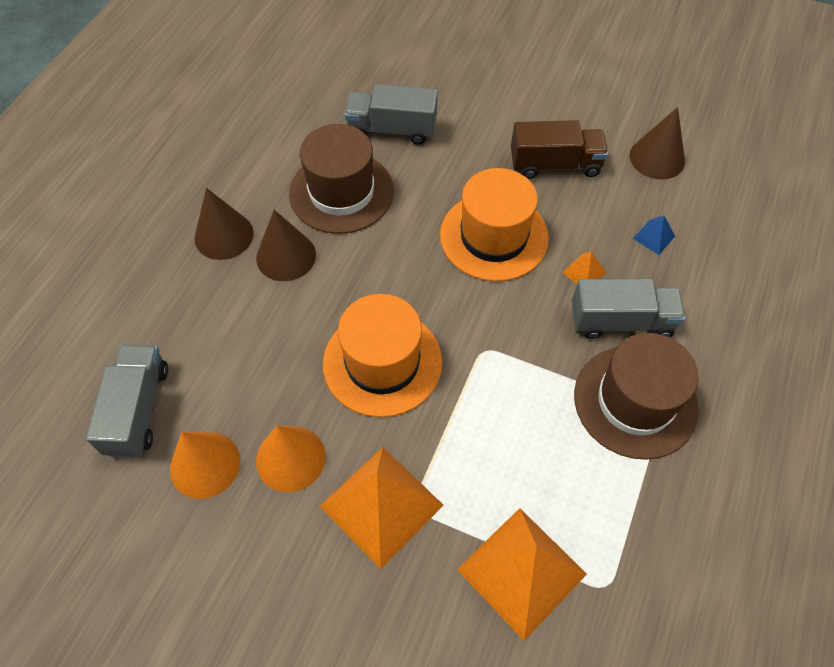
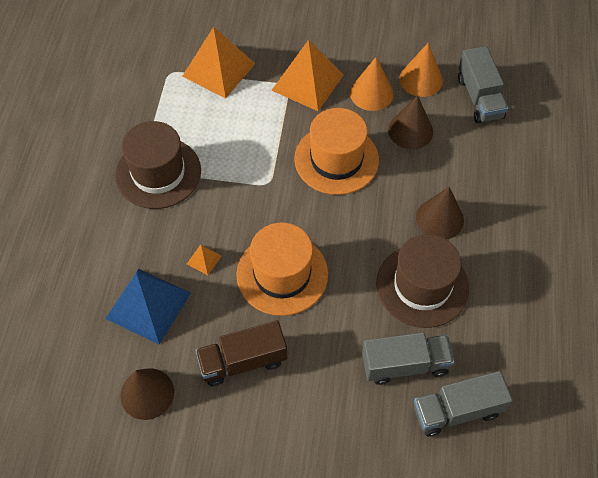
camera: 165 degrees right, 0 degrees up
(224, 235) = (496, 224): brown cone -> brown cone (410, 130)
(621, 321) = (171, 226): grey truck -> grey truck (457, 410)
(654, 237) = (148, 305): blue pyramid -> blue pyramid, size x2.36

